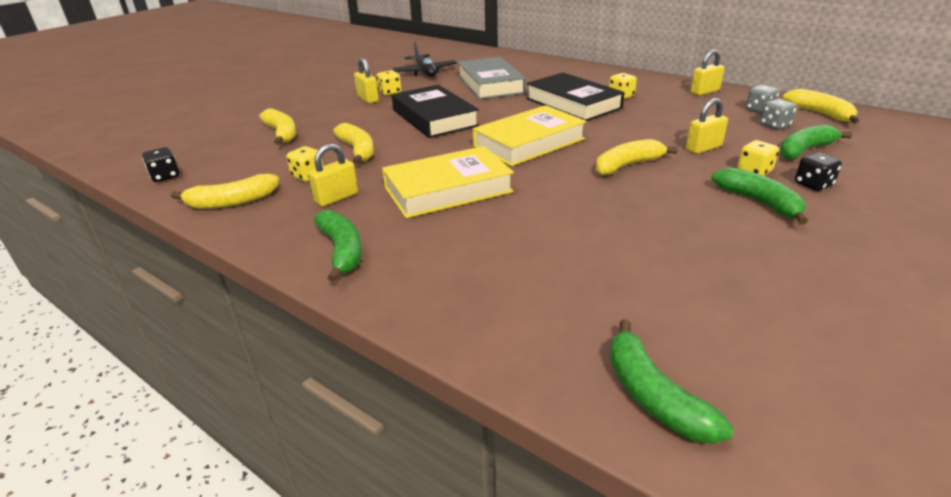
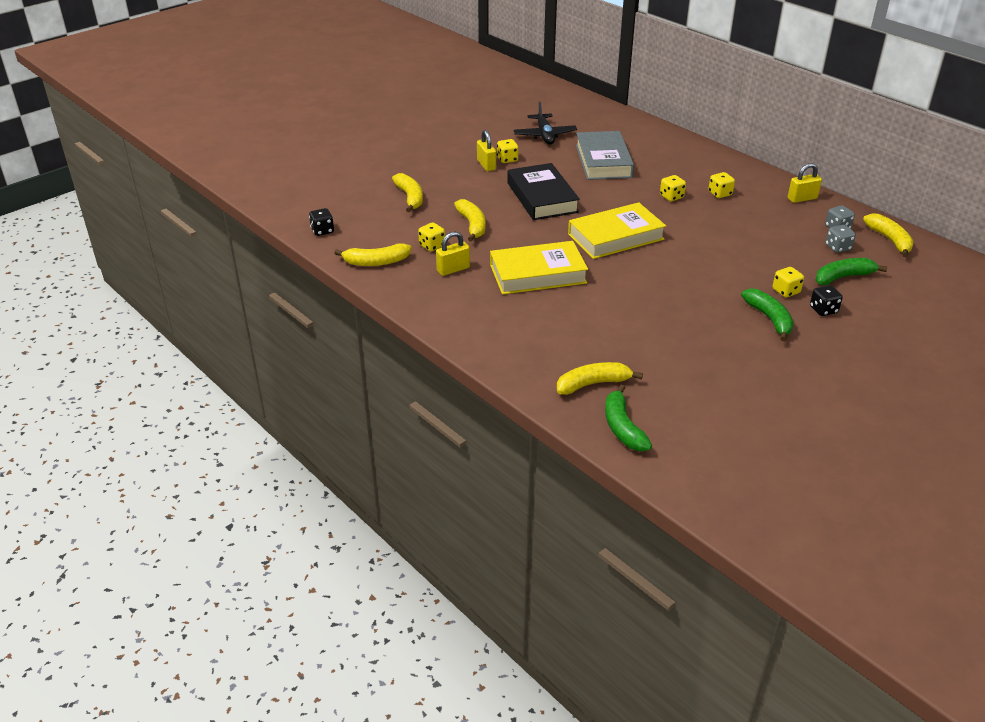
camera: 10 degrees right, 5 degrees up
(342, 250) = (455, 313): green banana -> none
(573, 103) = (671, 197): black book -> yellow dice
(627, 165) = (686, 271): yellow banana -> yellow banana (592, 384)
(703, 148) = (759, 263): yellow padlock -> none

